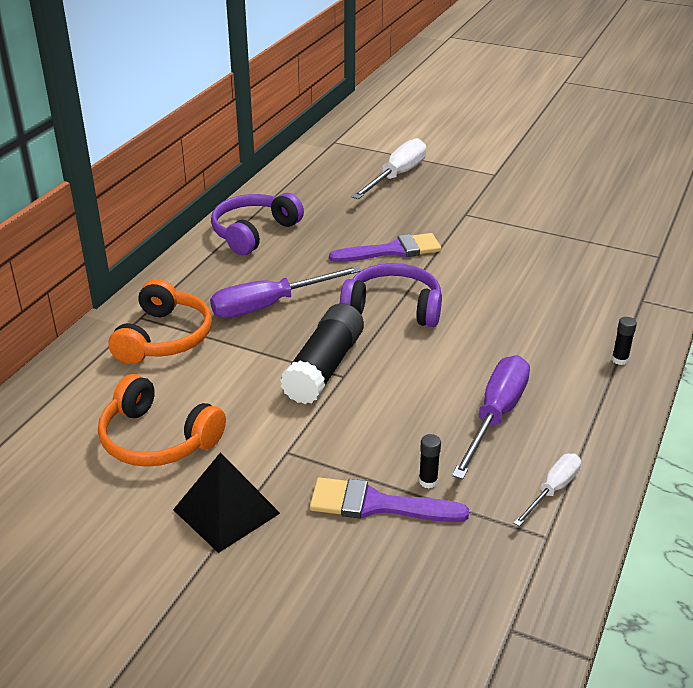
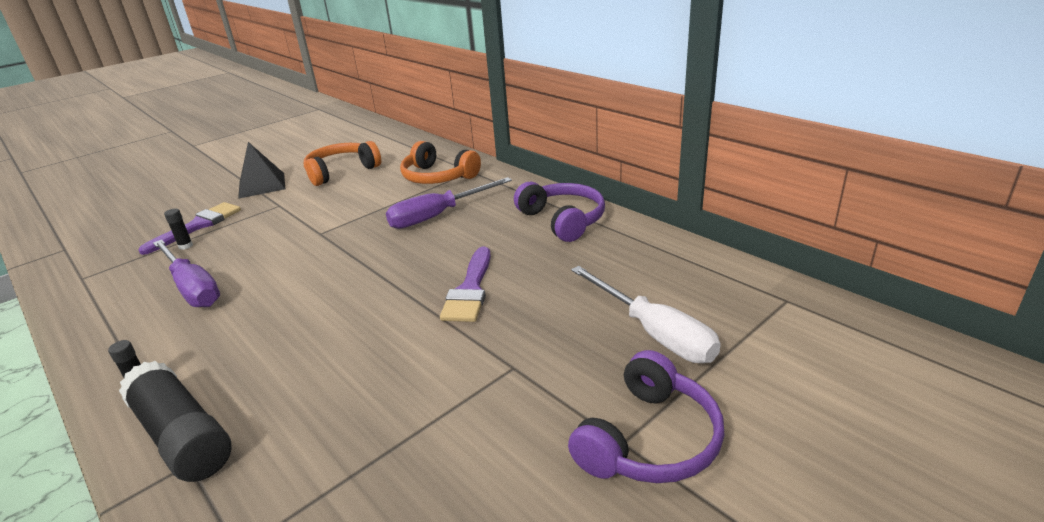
camera: 115 degrees right, 5 degrees down
(270, 305) = (438, 215): purple screwdriver -> purple screwdriver turned 120 degrees counterclockwise
(324, 367) = (338, 227): black glue stick -> black glue stick (183, 436)
(393, 308) = (375, 270): purple headphones -> purple headphones (649, 439)
(552, 490) = (101, 292): white screwdriver -> none

